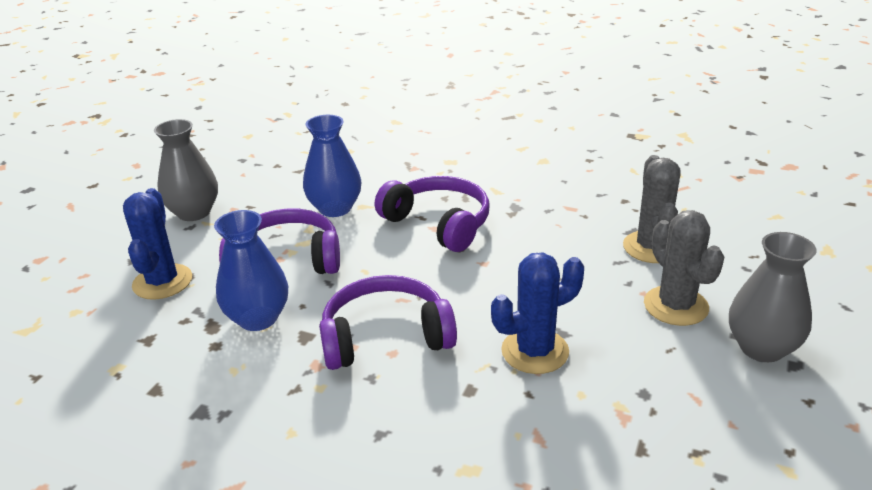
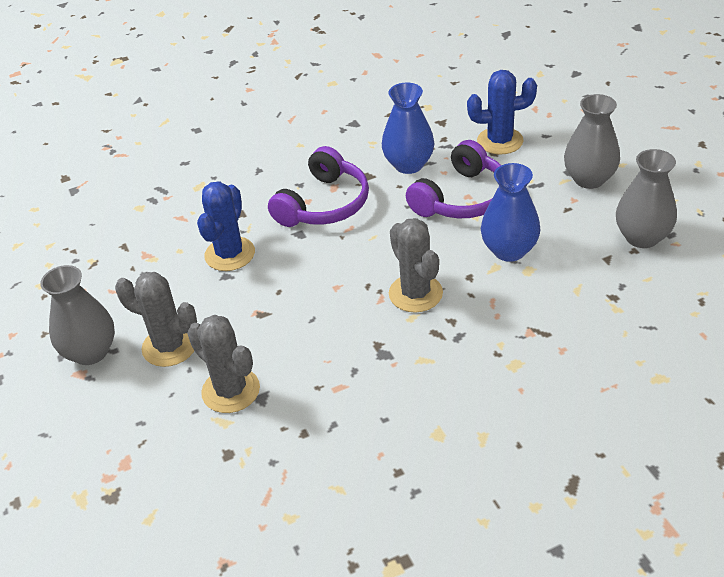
camera: 135 degrees right, 10 degrees up
(162, 282) = (500, 141): blue cactus -> blue cactus turned 45 degrees counterclockwise
(257, 167) = (642, 237): none -> grey vase
(438, 223) = (415, 293): purple headphones -> grey cactus

